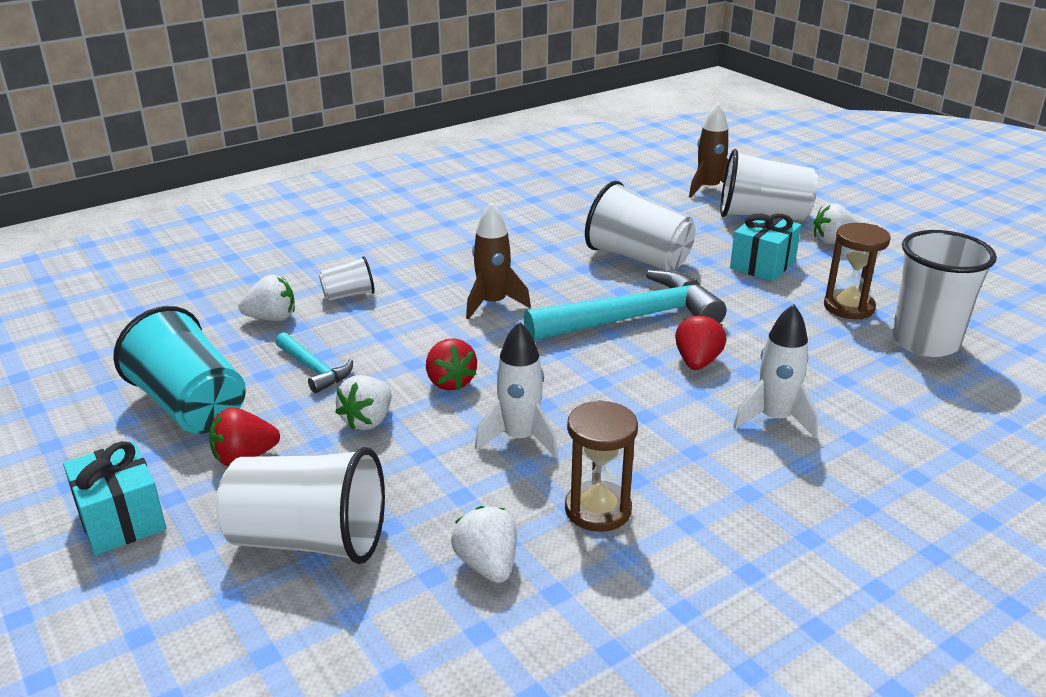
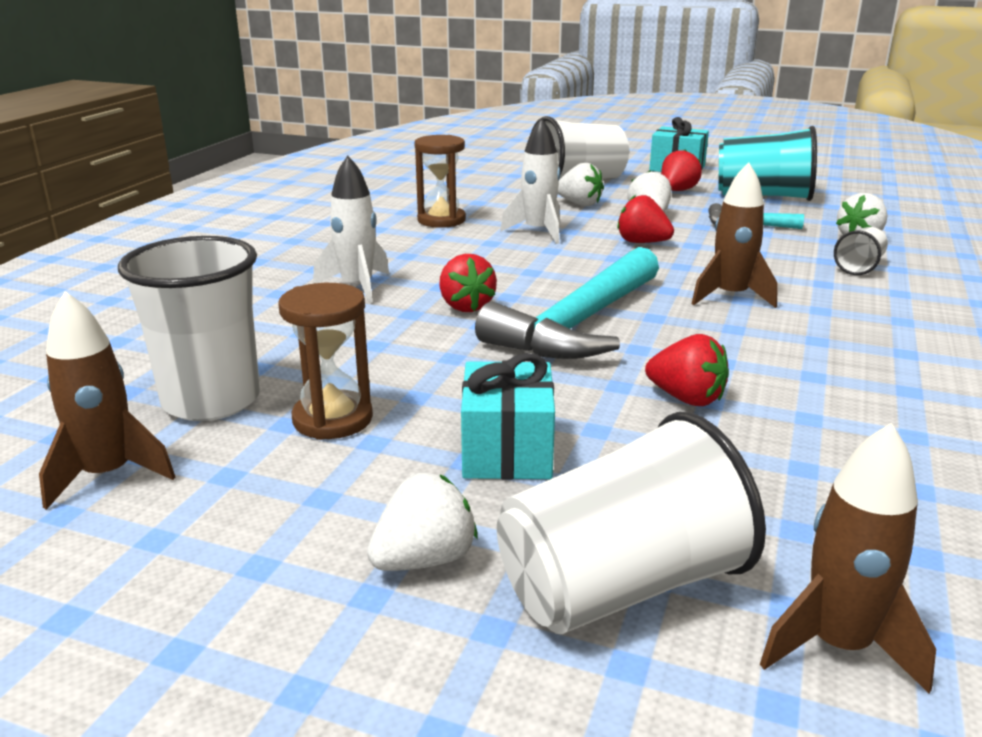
camera: 145 degrees right, 5 degrees down
(487, 565) = (474, 195): white strawberry -> white strawberry (579, 204)
(638, 258) = (686, 398): white cup -> red strawberry
(985, 315) = (108, 475): none -> brown rocket

